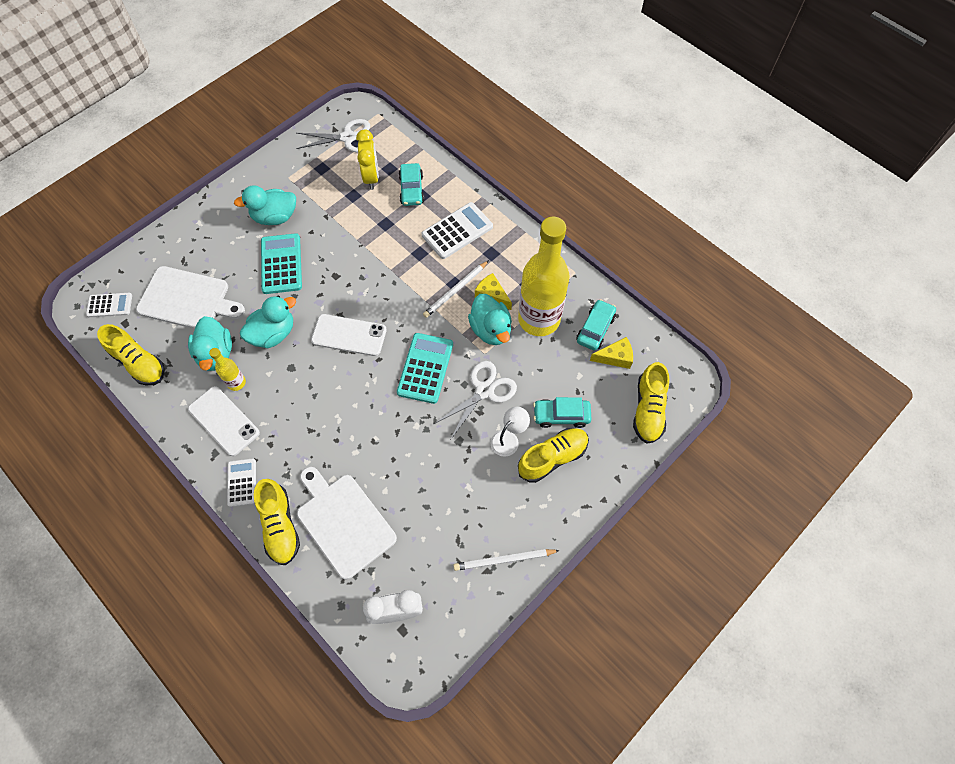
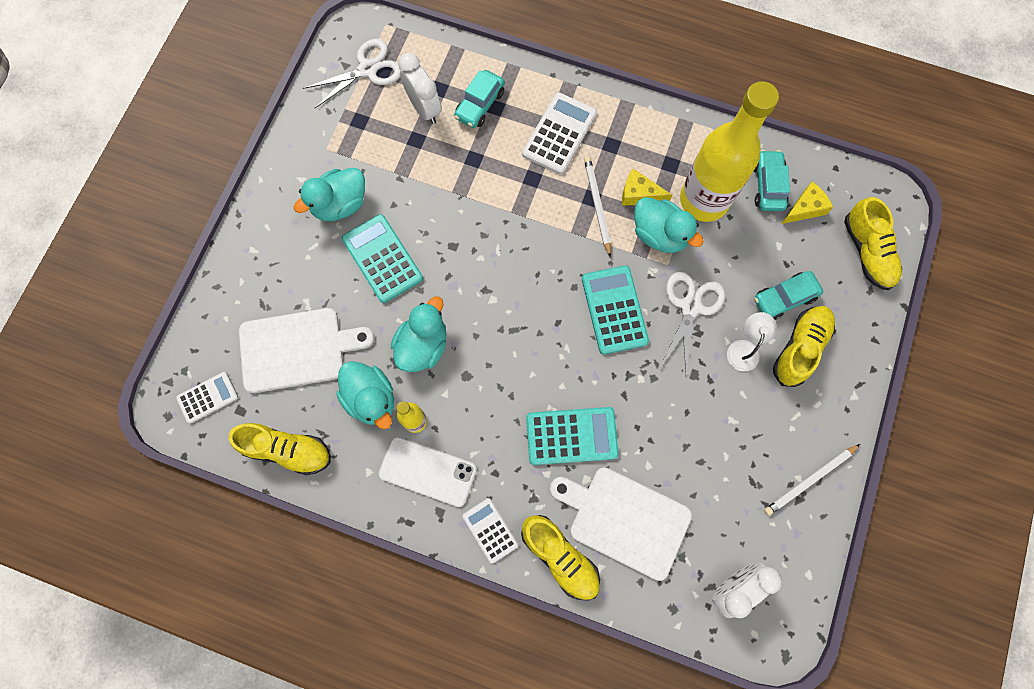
camera: 25 degrees left, 10 degrees up
(340, 443) = (571, 436): none -> turquoise calculator
(349, 335) = (509, 309): white phone -> none
(371, 177) = (424, 108): yellow clock -> white clock
(411, 190) = (480, 105): turquoise car -> turquoise car turned 60 degrees clockwise
(455, 290) = (597, 205): white pencil -> white pencil turned 150 degrees clockwise

